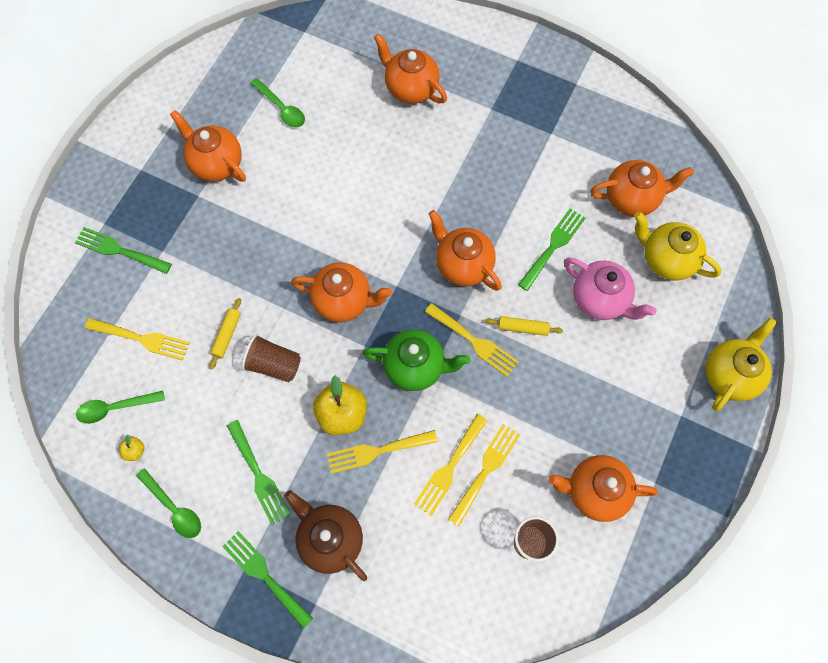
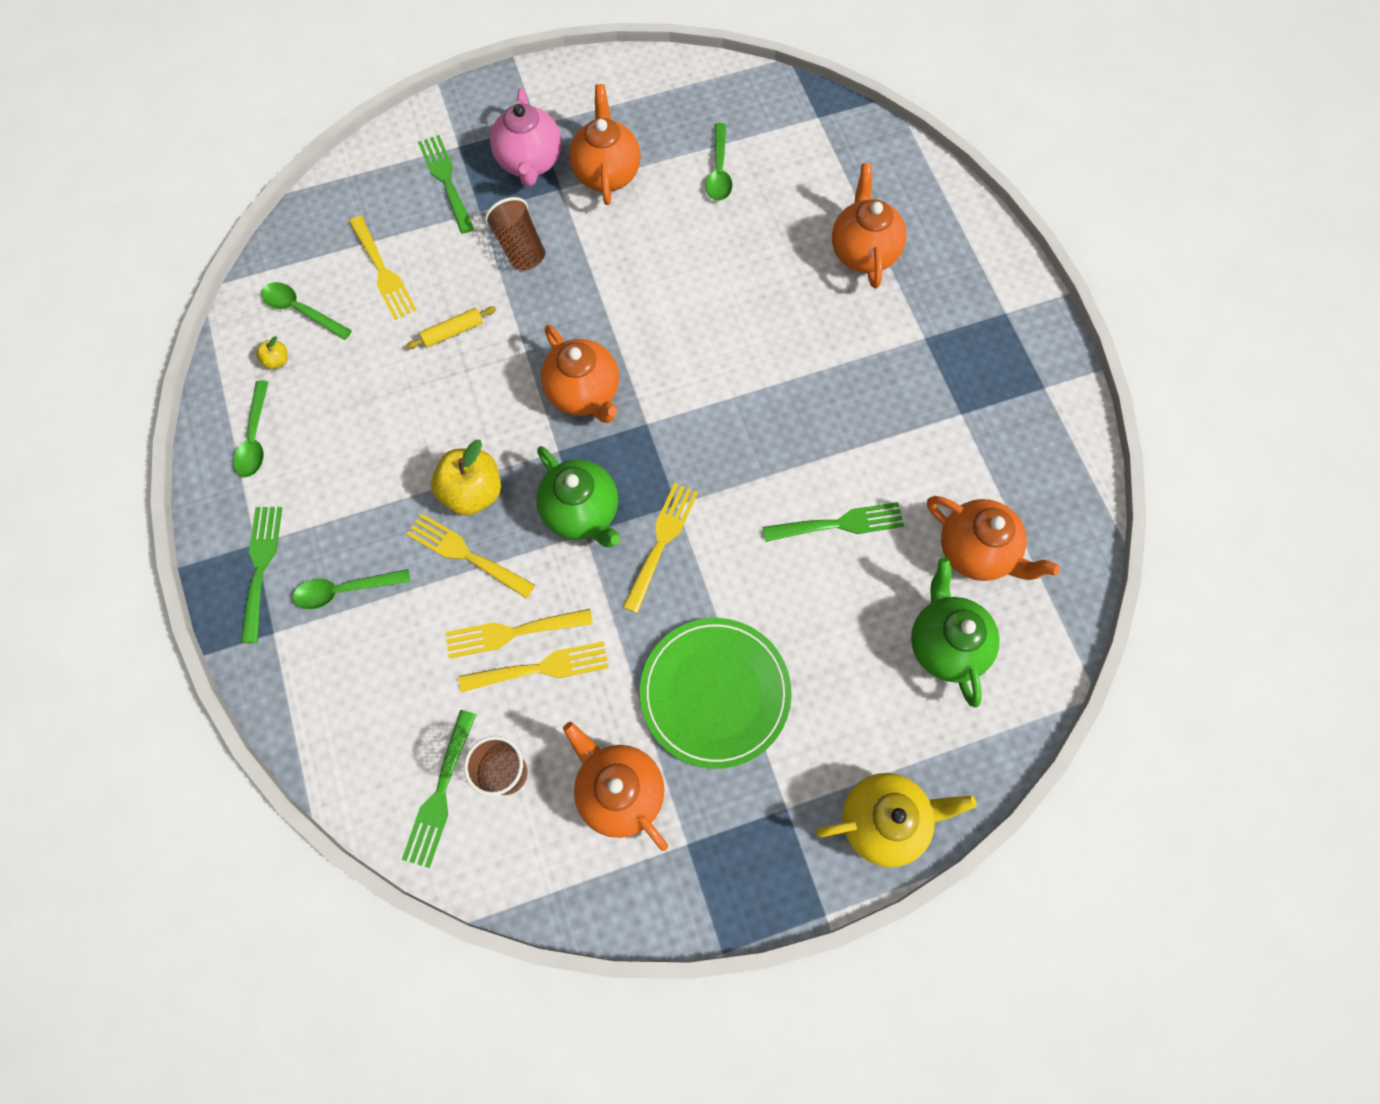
camera: 45 degrees right, 0 degrees up
(259, 476) = (348, 477): green fork -> green fork (440, 794)
(274, 364) = (463, 394): brown cup -> brown cup (520, 247)
(330, 539) = (344, 590): brown teapot -> green spoon
(463, 265) = (730, 461): orange teapot -> none
(474, 341) = (661, 541): yellow fork -> yellow fork turned 150 degrees counterclockwise
(523, 328) = (722, 572): yellow rolling pin -> none
(586, 393) = (715, 693): none -> green plate
(600, 299) = (830, 618): pink teapot -> pink teapot (530, 162)
(666, 259) = (945, 644): yellow teapot -> green teapot

